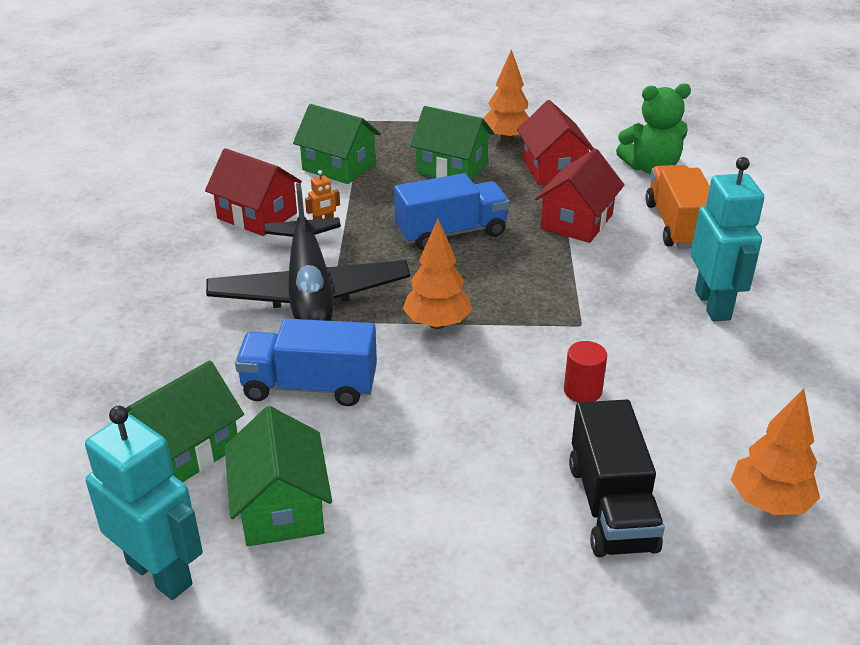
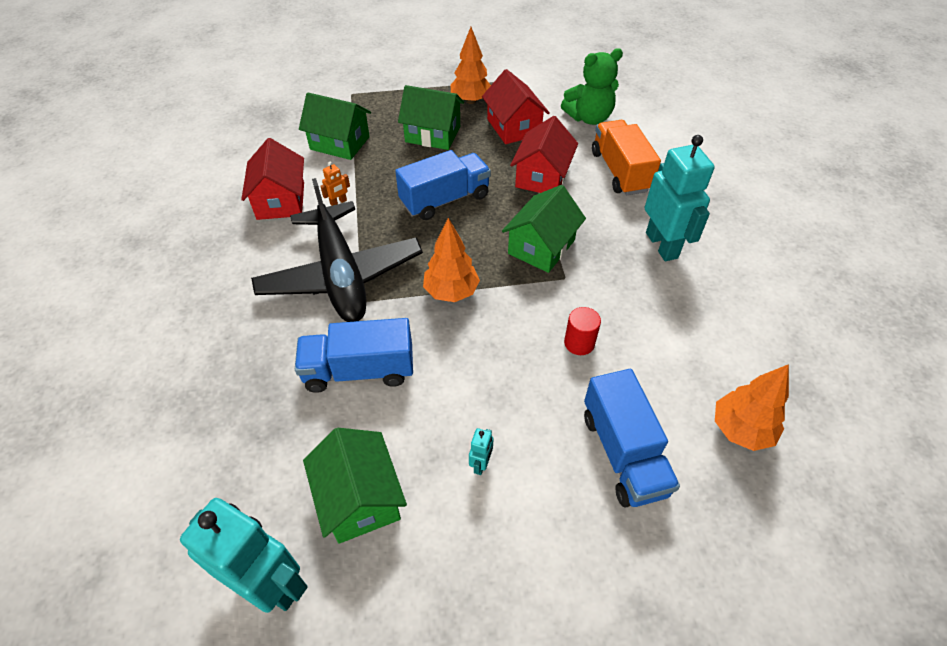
camera: 10 degrees left, 15 degrees up
(185, 450) = (266, 452): green house -> green house (541, 247)
(257, 216) = (281, 201): red house -> red house turned 60 degrees clockwise
(432, 494) = (481, 464): none -> turquoise robot
(611, 506) = (623, 453): black truck -> blue truck

